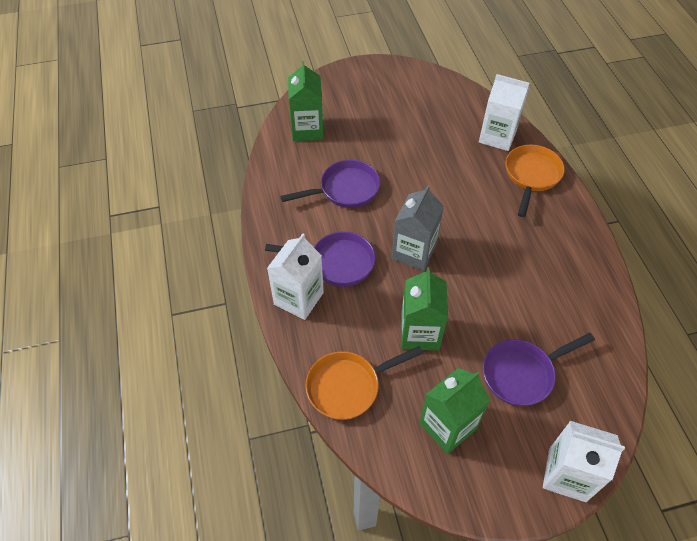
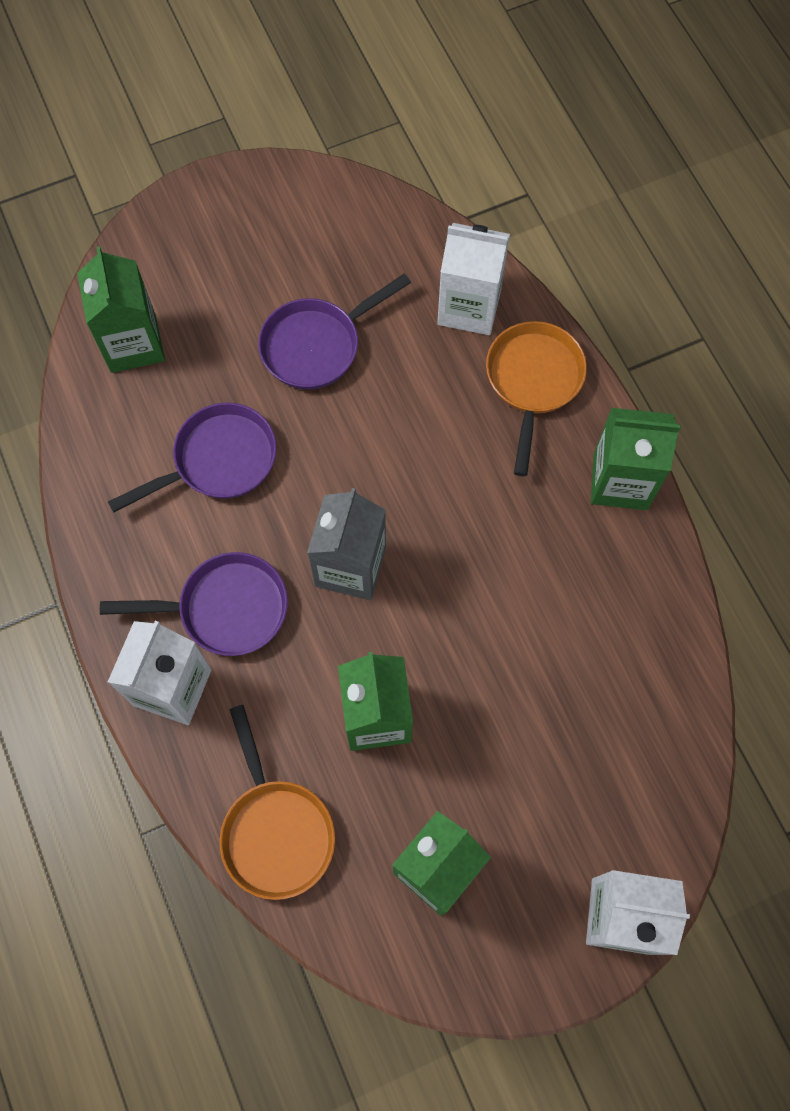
camera: 10 degrees left, 15 degrees up
(348, 386) = (275, 830): orange pan -> orange pan turned 75 degrees counterclockwise
(522, 373) = (543, 760): purple pan -> purple pan (317, 345)
(580, 231) = (620, 481): none -> green carton

